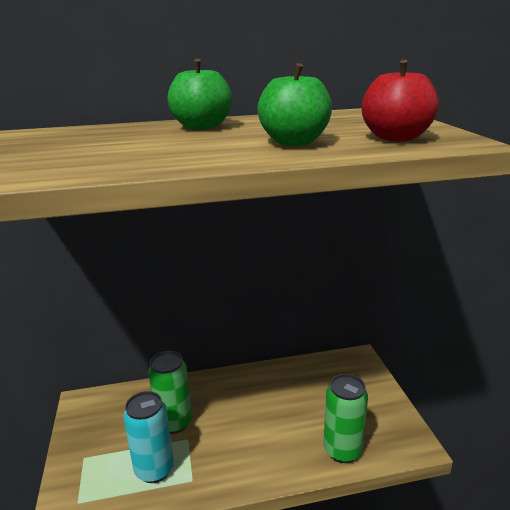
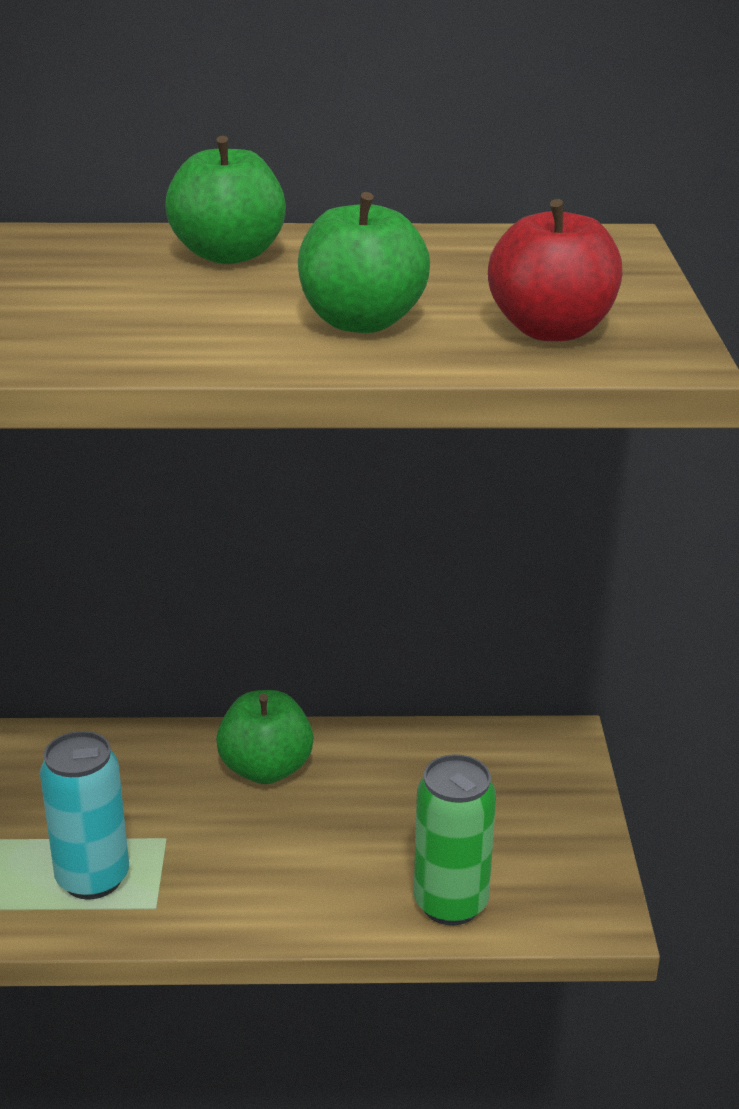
camera: 10 degrees right, 5 degrees up
(174, 423) = (148, 806): green can -> none
(228, 393) = (266, 769): none -> green apple

